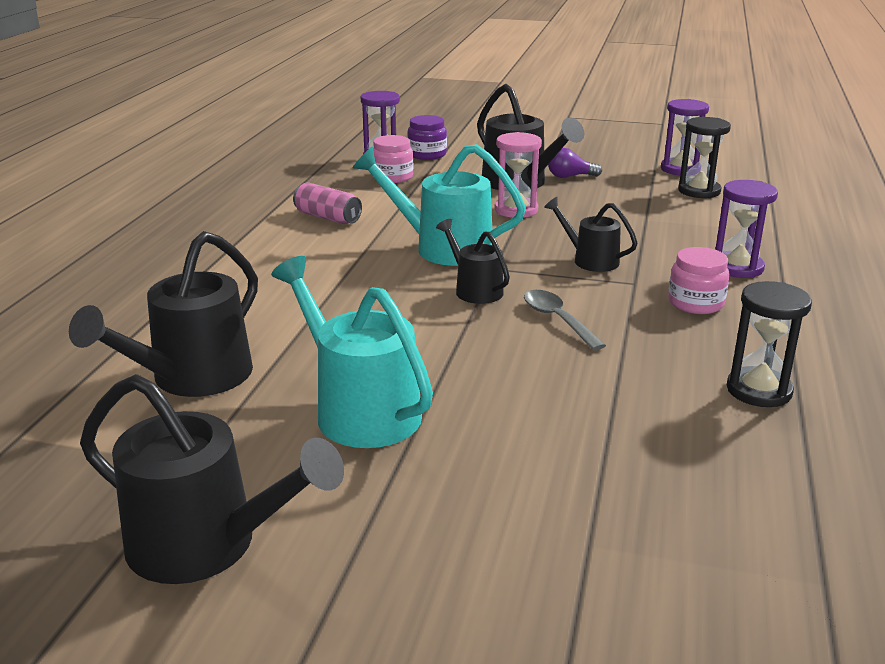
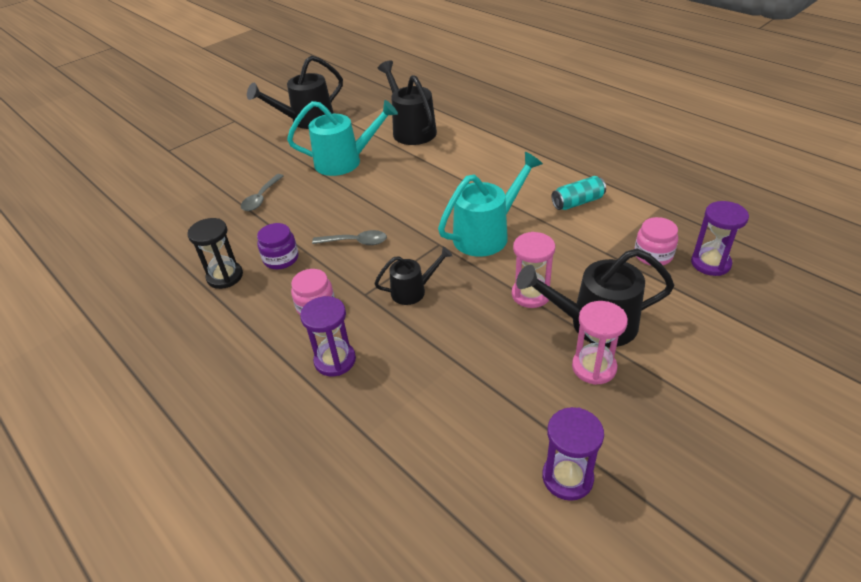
camera: 125 degrees right, 15 degrees up
(327, 217) = (577, 202): pink can -> turquoise can
(427, 154) = (713, 295): purple jar -> purple jar (281, 259)
(474, 289) = (418, 226): black watering can -> none
(560, 454) = (261, 198): none -> grey spoon
(570, 176) = (594, 367): purple light bulb -> pink hourglass
(699, 191) = (493, 447): black hourglass -> none

